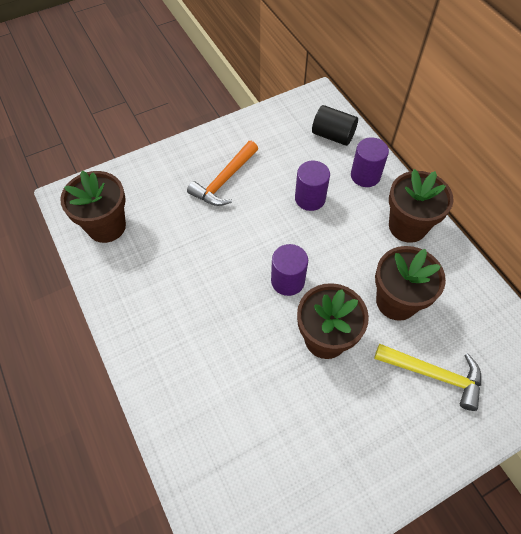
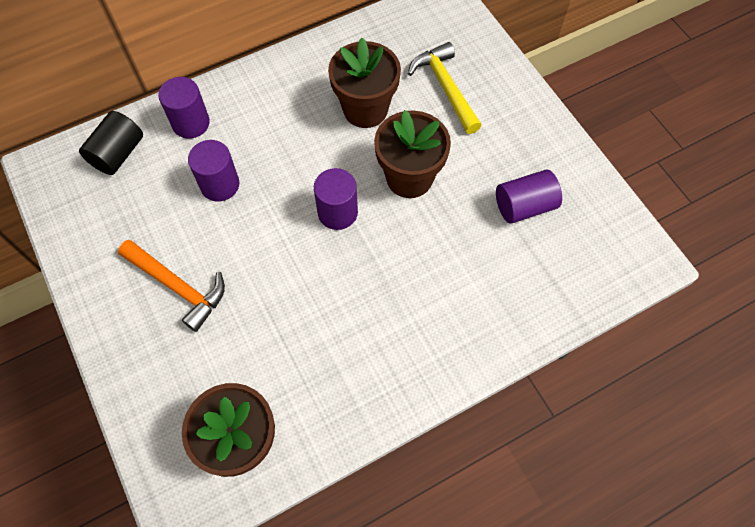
camera: 90 degrees left, 5 degrees up
(299, 445) = (524, 206): none -> purple cylinder
(407, 226) = (270, 89): brown flower pot -> none
(434, 374) = (445, 87): yellow hammer -> yellow hammer turned 45 degrees counterclockwise

